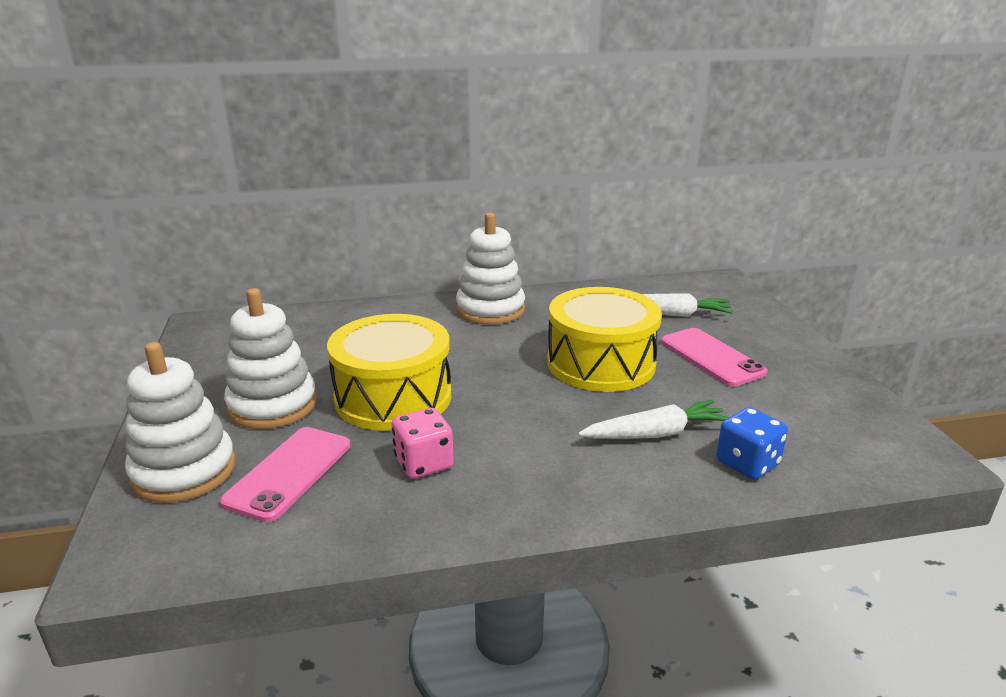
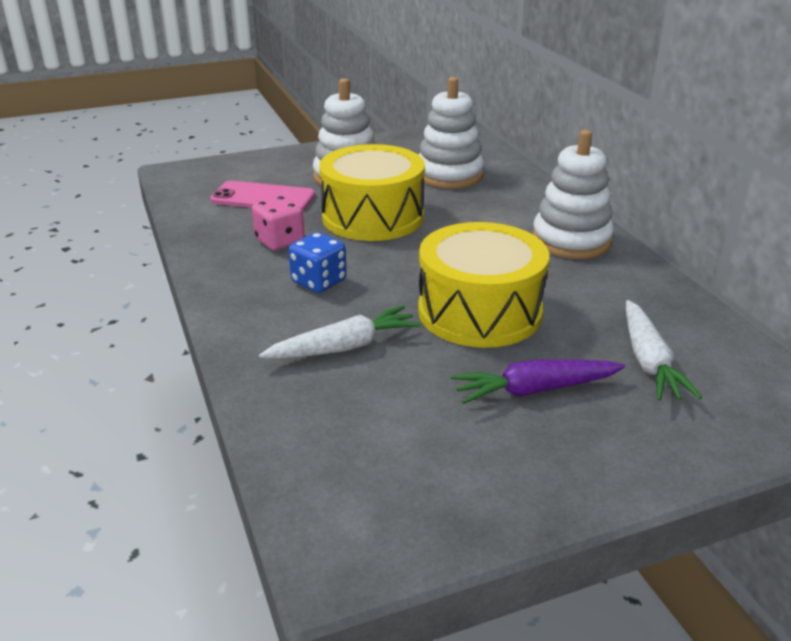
camera: 80 degrees right, 5 degrees up
(184, 471) = (262, 168): white stacking toy -> white stacking toy (449, 175)
(655, 434) = (344, 347): white carrot -> white carrot turned 90 degrees counterclockwise
(711, 357) = (534, 390): pink phone -> purple carrot
(747, 463) = (300, 404): blue dice -> blue dice (319, 281)

